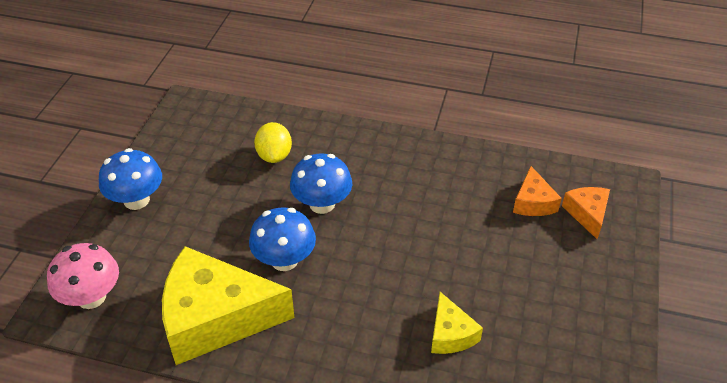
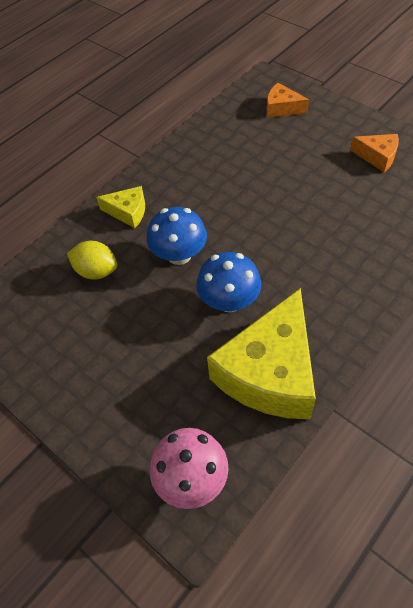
camera: 60 degrees left, 10 degrees up
(136, 200) = (79, 405): blue mushroom -> none
(450, 334) = (356, 219): yellow cheese -> yellow cheese (128, 212)
(533, 202) = (255, 130): orange cheese -> orange cheese (377, 157)

